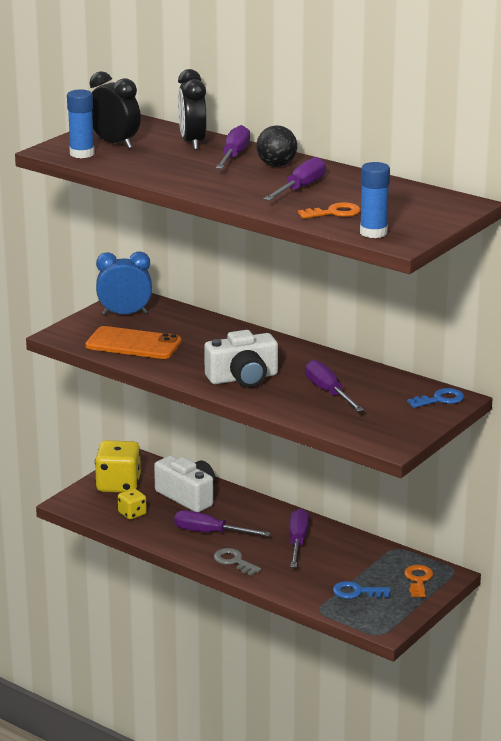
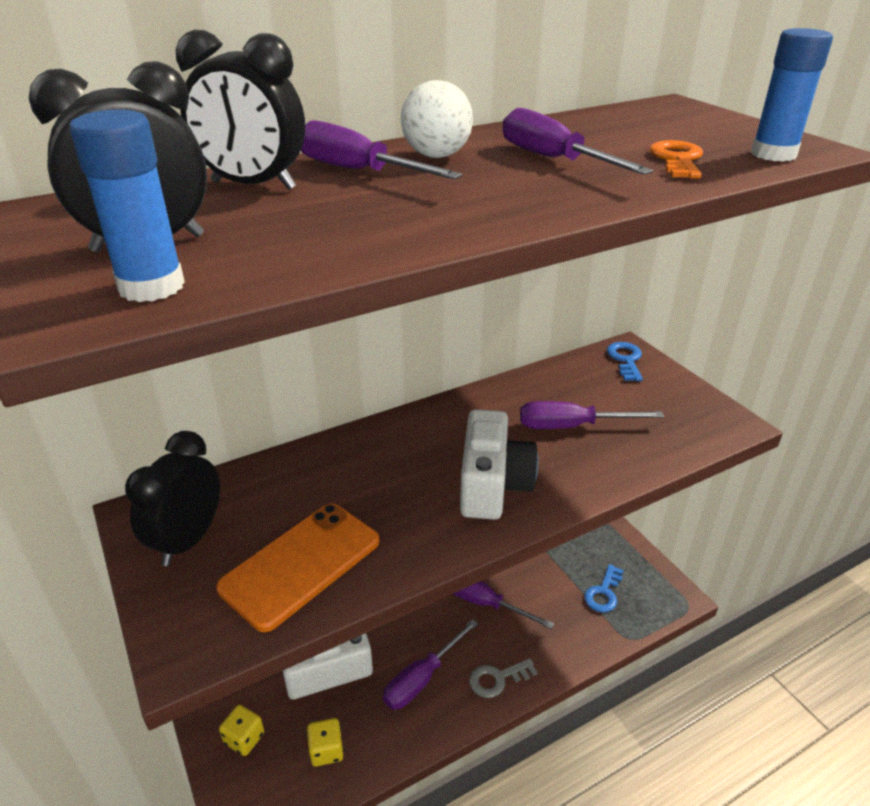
camera: 65 degrees left, 10 degrees up
(118, 485) = (244, 738): yellow dice -> yellow dice, size x0.53
(125, 314) = (188, 540): blue clock -> black clock
(276, 165) = (436, 156): black ball -> white ball
(418, 580) = (597, 538): orange key -> none

